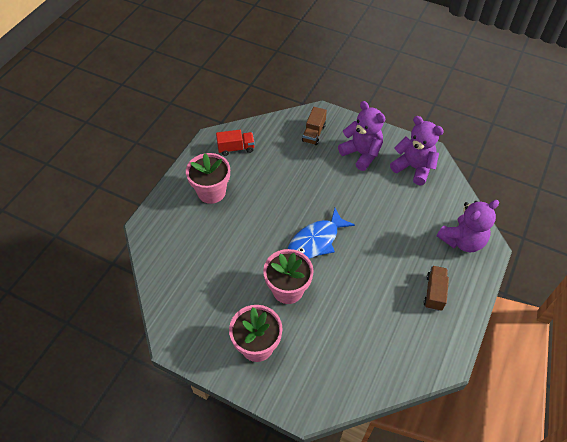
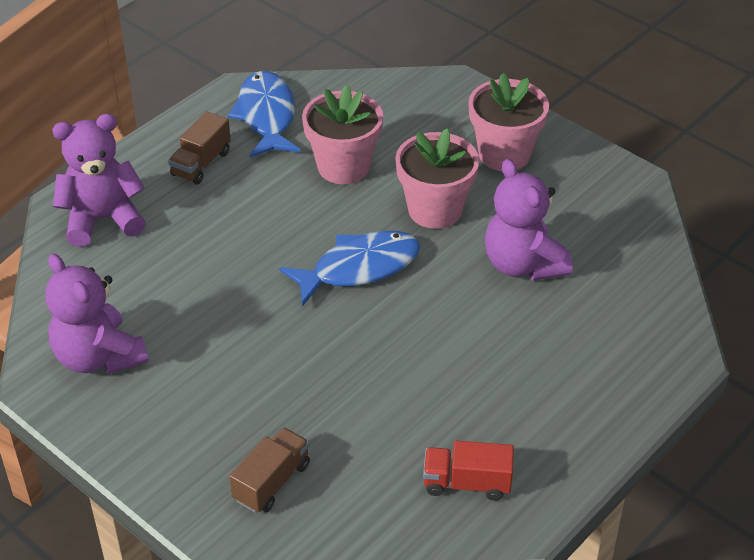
camera: 165 degrees left, 10 degrees down
(211, 192) = (540, 395): pink flower pot -> pink flower pot (343, 166)
(361, 154) = (189, 409): purple teddy bear -> purple teddy bear (523, 264)
(417, 343) = (266, 116): none -> blue fish

